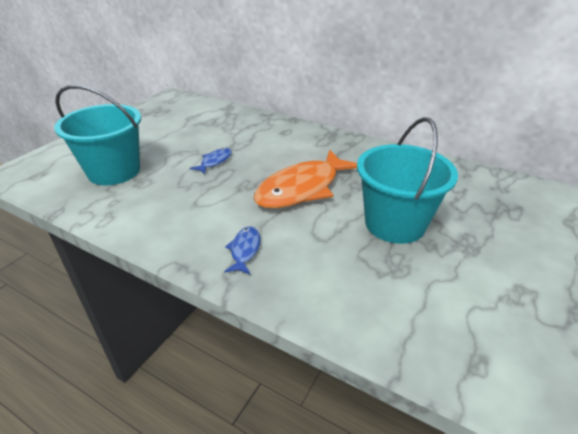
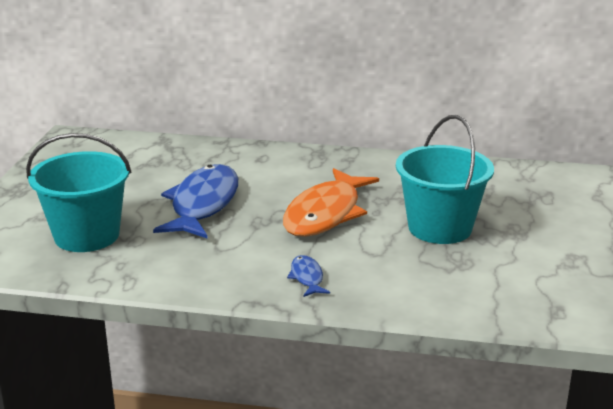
camera: 20 degrees left, 10 degrees down
(215, 161) = (203, 204): blue fish -> blue fish, size x2.27

